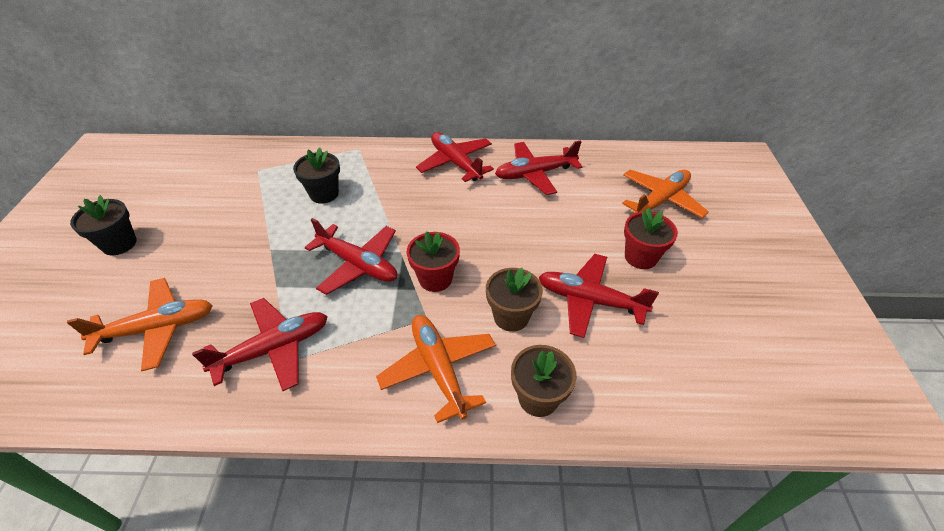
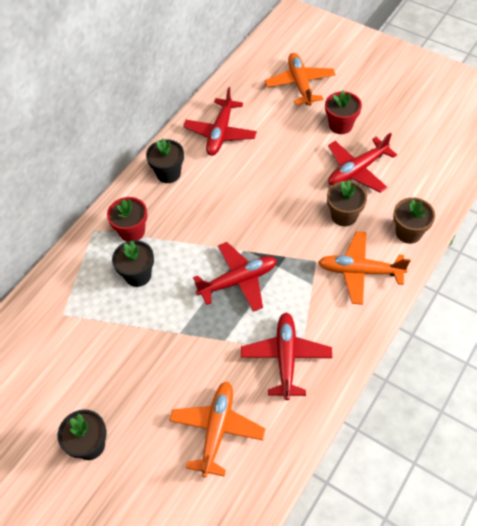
camera: 55 degrees left, 10 degrees up
(435, 279) = (284, 241): red flower pot -> red flower pot (132, 231)
(455, 163) = (168, 173): red plane -> black flower pot

